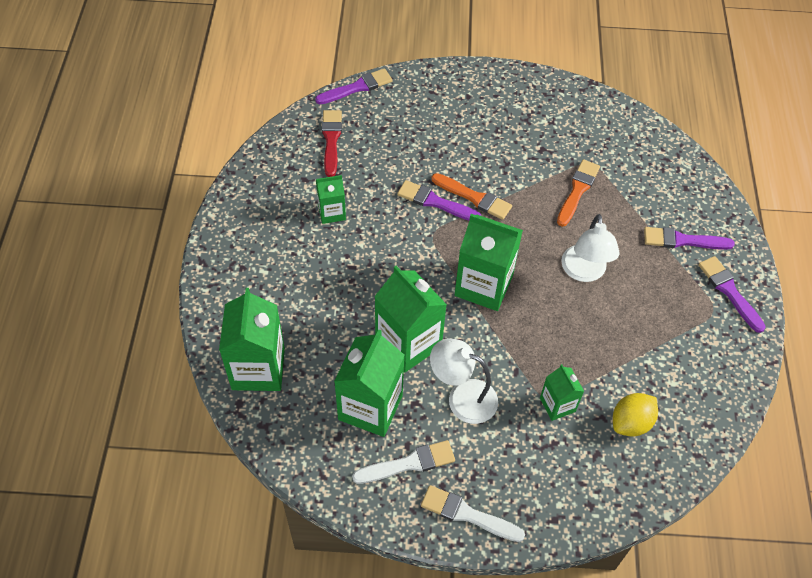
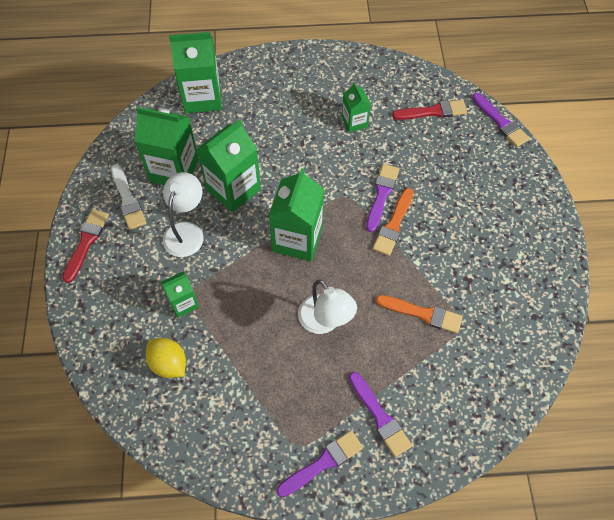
camera: 85 degrees right, 5 degrees up
(467, 514) = (86, 242): white brush -> red brush
(584, 272) = (325, 322): white lamp -> white lamp turned 120 degrees counterclockwise
(683, 240) = (380, 417): purple brush -> purple brush turned 150 degrees clockwise

